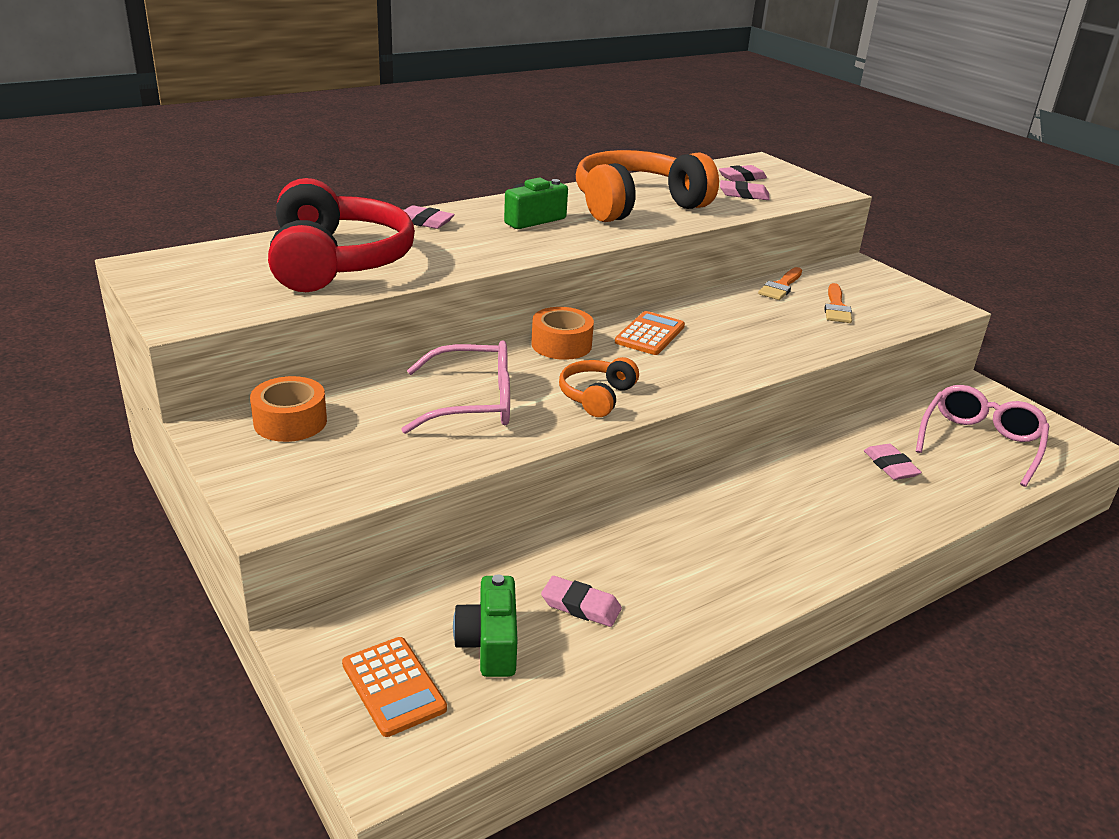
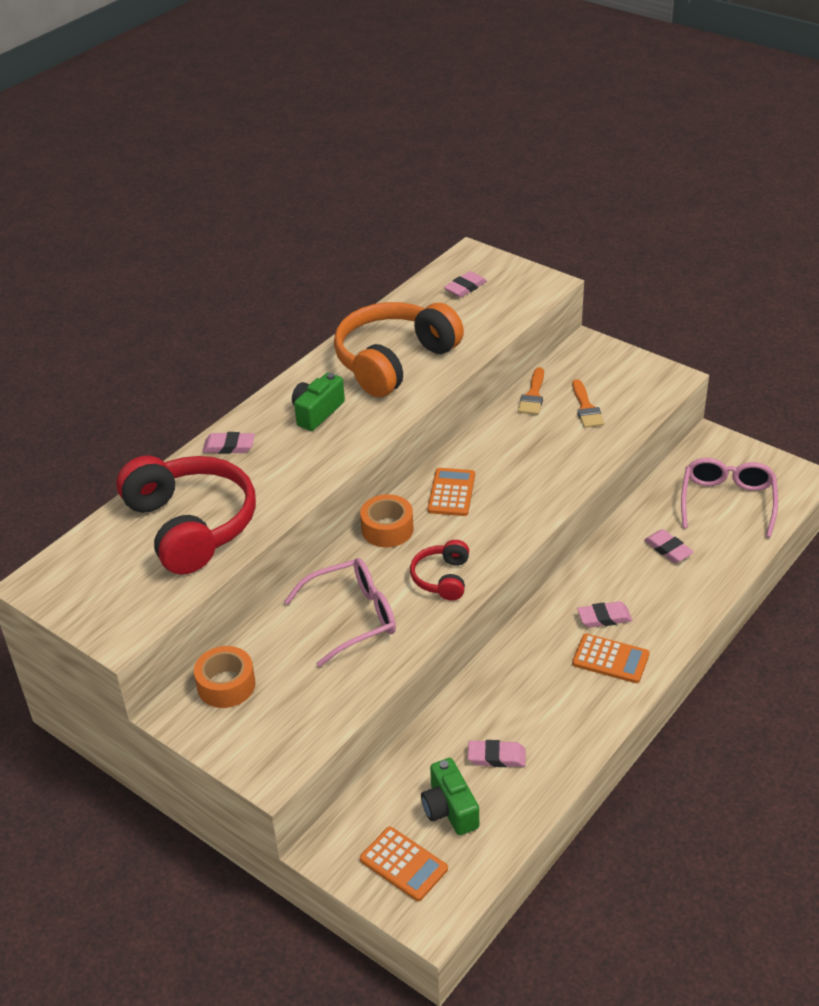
camera: 15 degrees left, 10 degrees up
(597, 396) = (442, 578): orange headphones -> red headphones
(744, 194) = (477, 314): pink eraser -> pink eraser (604, 617)
(775, 549) = (610, 659): none -> orange calculator

